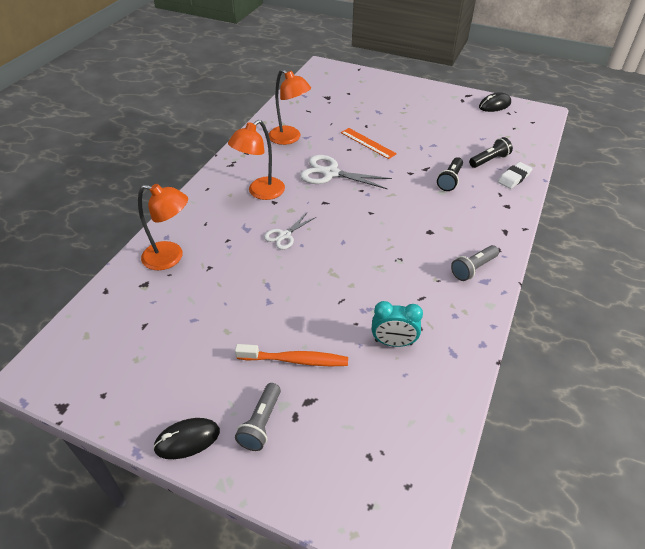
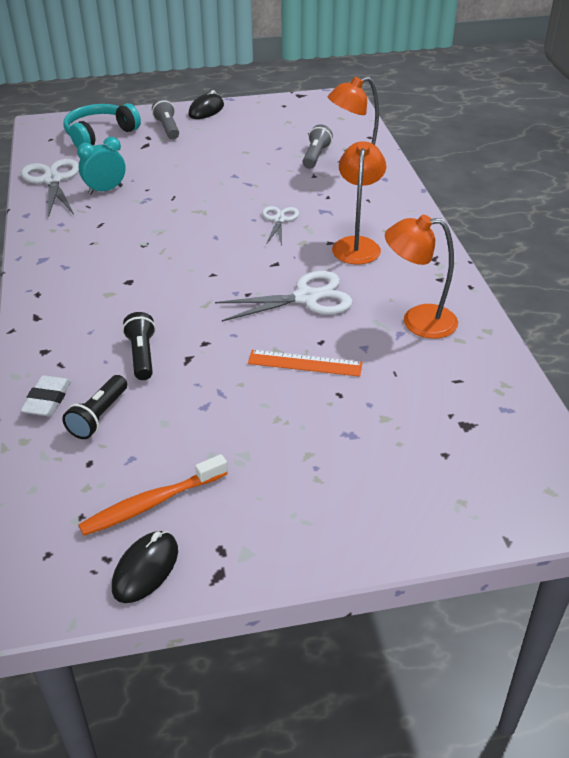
camera: 145 degrees right, 5 degrees down
(296, 360) = (175, 157): orange toothbrush -> orange toothbrush (151, 503)
(344, 458) = (99, 134): none -> turquoise headphones
(438, 388) = (52, 180): none -> white scissors
(473, 268) = (59, 265): grey flashlight -> grey flashlight (315, 156)

